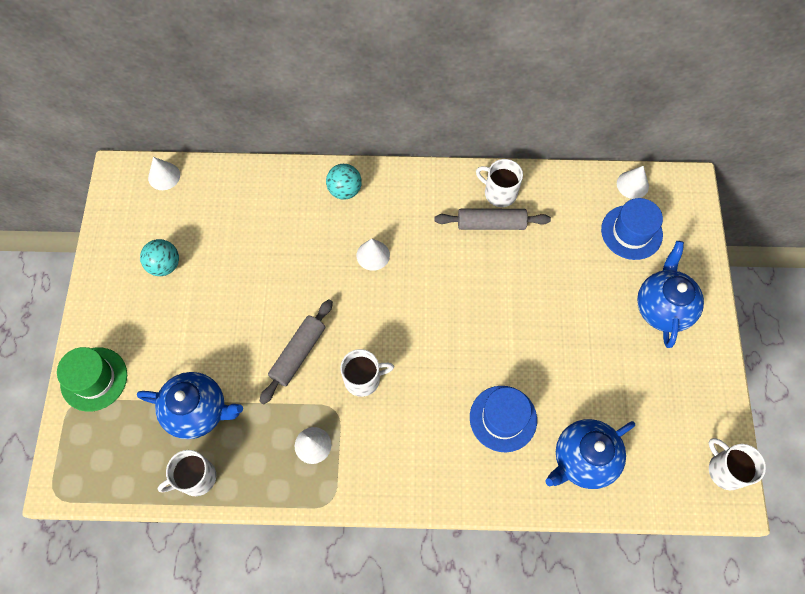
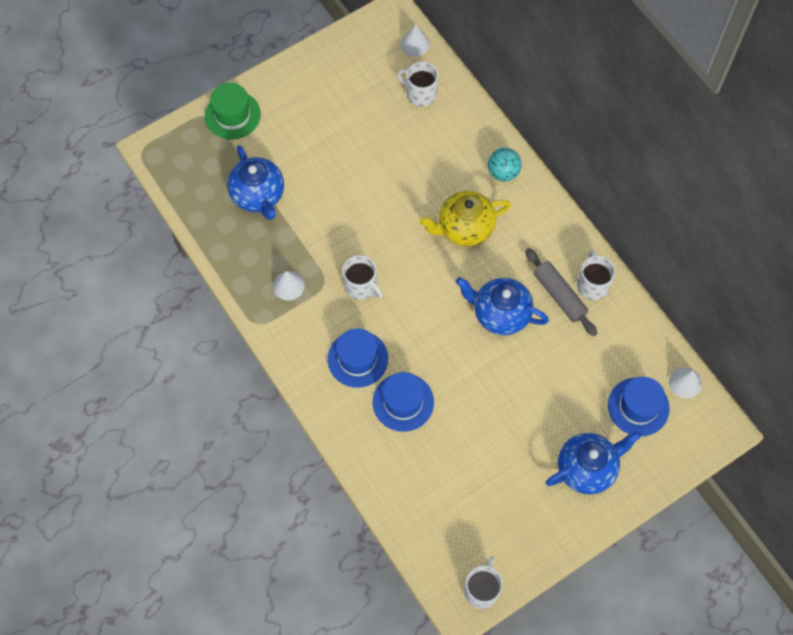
camera: 55 degrees right, 0 degrees up
(165, 265) = (346, 96): turquoise ball -> none
(196, 478) = (213, 227): white mug -> white mug (420, 94)
(298, 353) = (347, 230): grey rolling pin -> none
(373, 255) = (464, 228): white cone -> yellow teapot
(433, 430) = (357, 359): none -> blue hat
(583, 459) = (413, 478): blue teapot -> blue teapot (500, 314)

